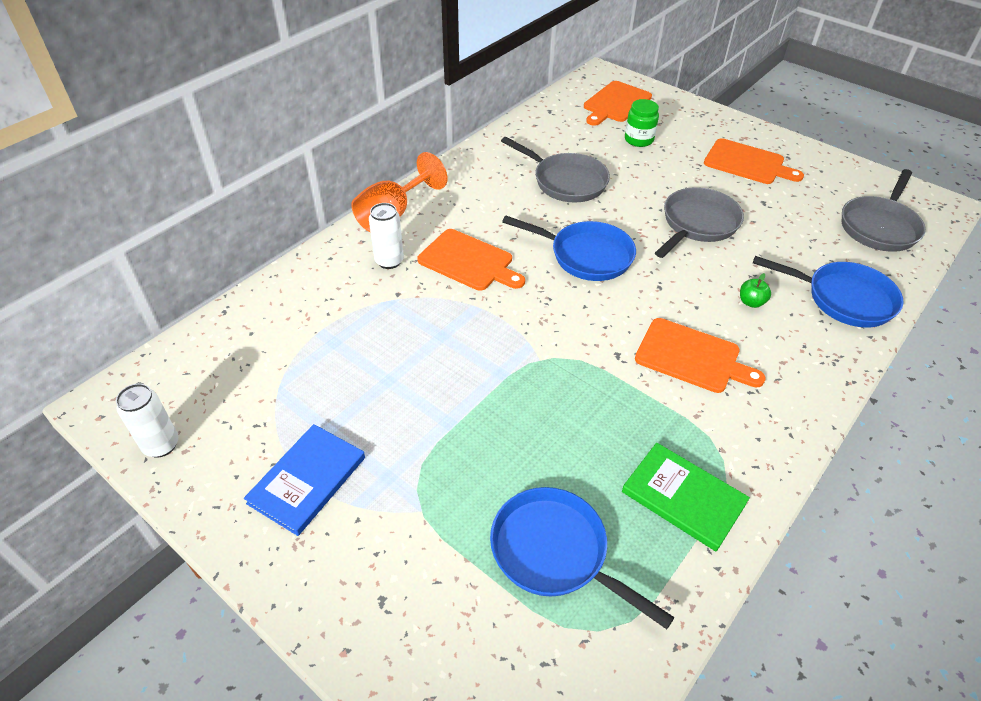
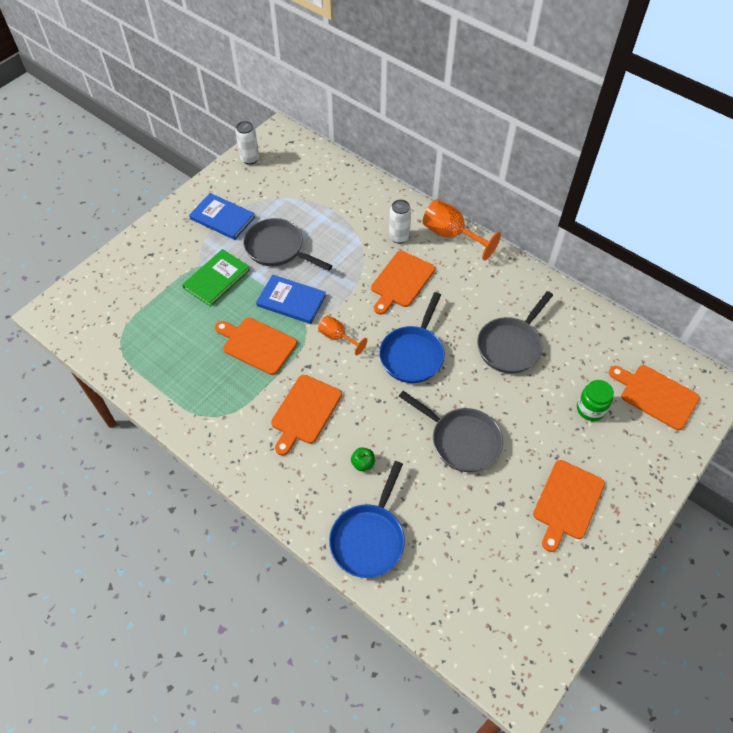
camera: 90 degrees right, 10 degrees up
(501, 376) = (291, 301): none -> blue book
(555, 552) = (165, 324): blue pan -> none
(565, 324) = (337, 337): none -> orange goblet
(586, 415) = (257, 344): none -> orange cutting board
(683, 497) = (191, 390): green book -> green book (216, 279)
(879, 226) = (474, 605): grey pan -> grey pan (278, 248)

